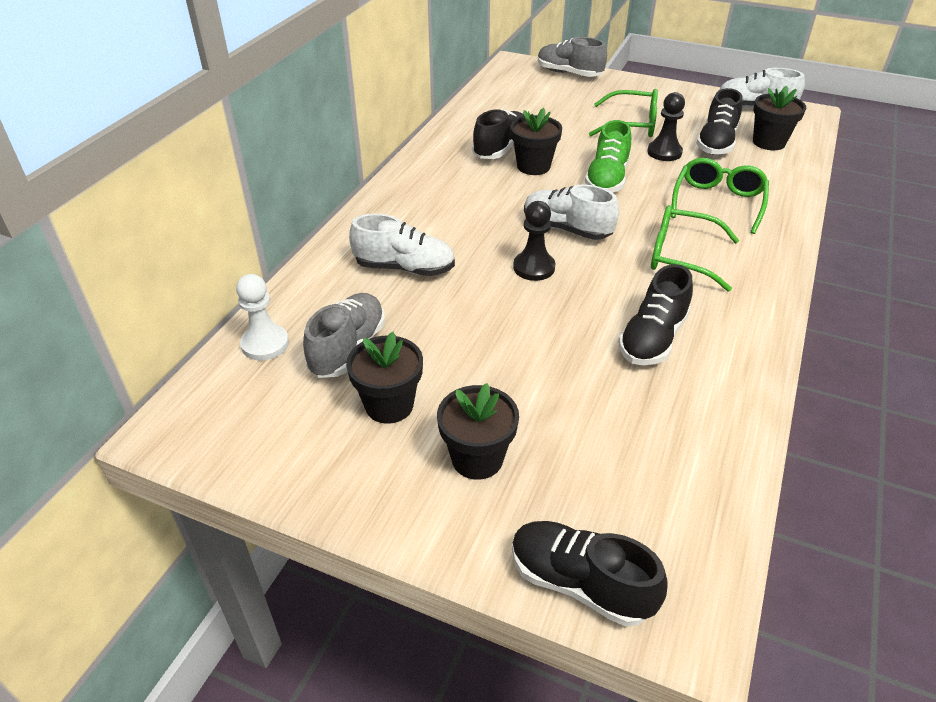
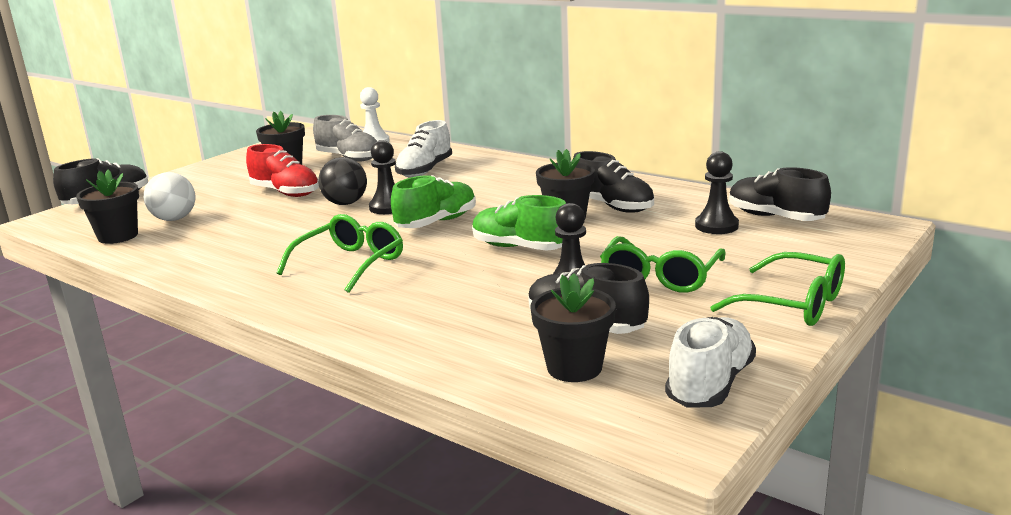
camera: 105 degrees right, 20 degrees down
(477, 459) = (217, 184): black flower pot -> black flower pot (118, 236)
(502, 366) = (285, 193): none -> red shoe
(529, 302) = (345, 203): none -> black ball
(532, 109) = (716, 226): none -> black pawn
(566, 229) = (436, 222): white shoe -> green shoe
(569, 73) = (845, 255): grey shoe -> none
(627, 443) = (174, 219): none -> white ball
(652, 339) = (257, 238): black shoe -> black shoe (775, 217)
(718, 202) = (433, 298): green glasses -> green glasses (793, 304)

